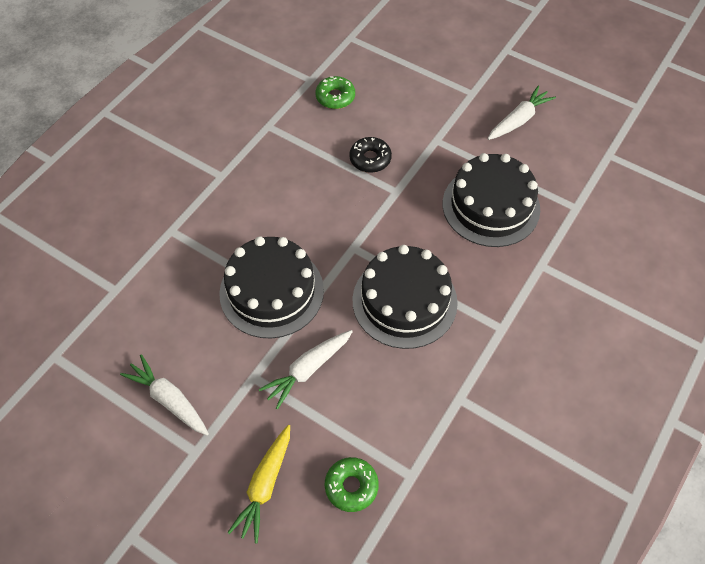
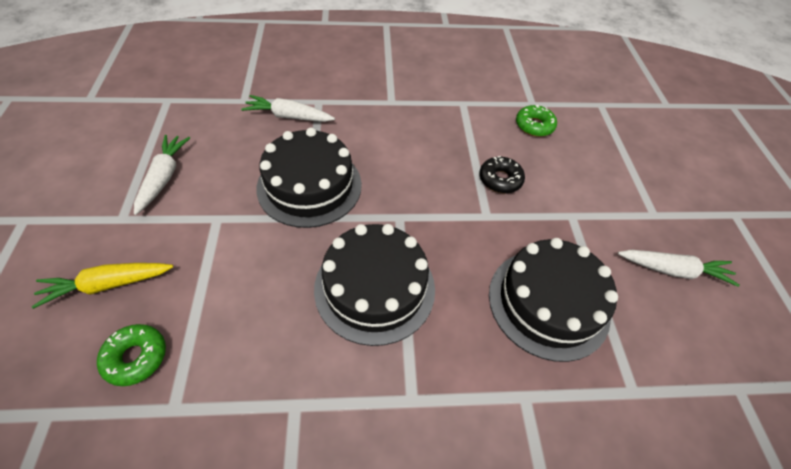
camera: 50 degrees right, 5 degrees down
(308, 369) = (248, 252): white carrot -> white carrot (289, 116)

